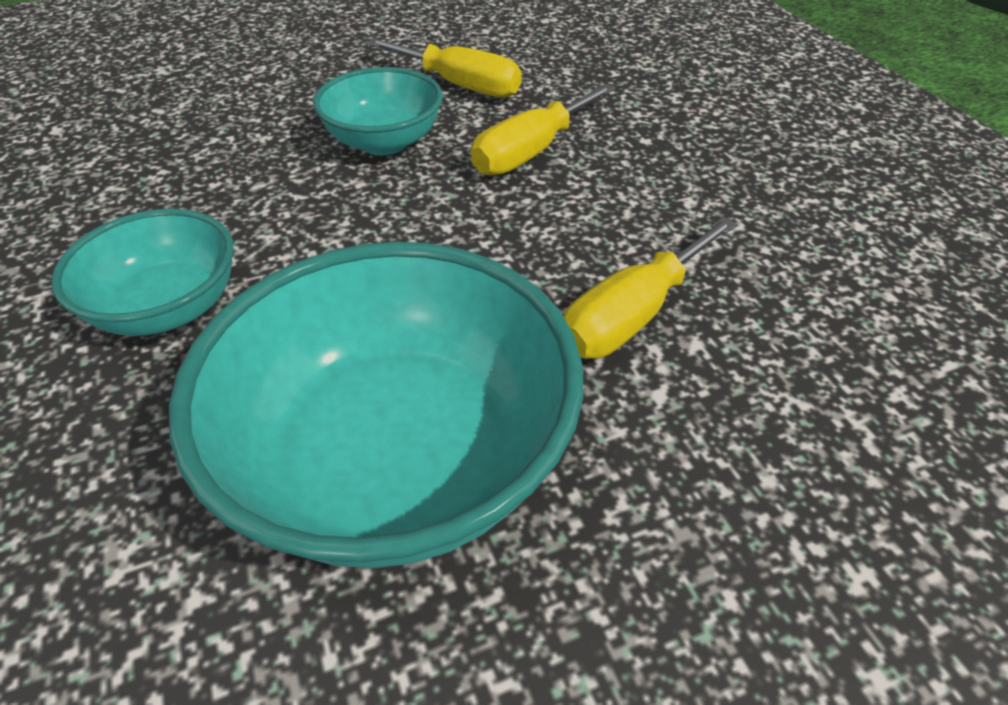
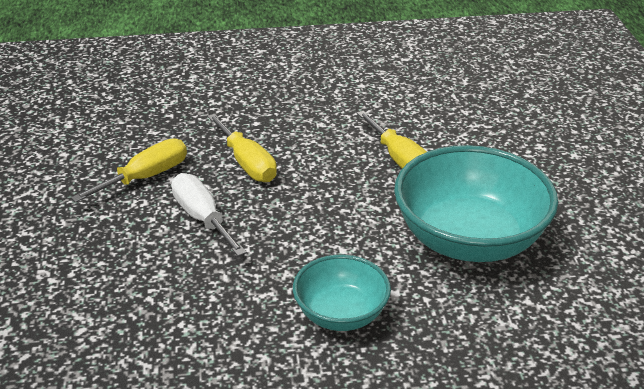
camera: 75 degrees left, 10 degrees down
(384, 142) = (202, 218): turquoise bowl -> white screwdriver

